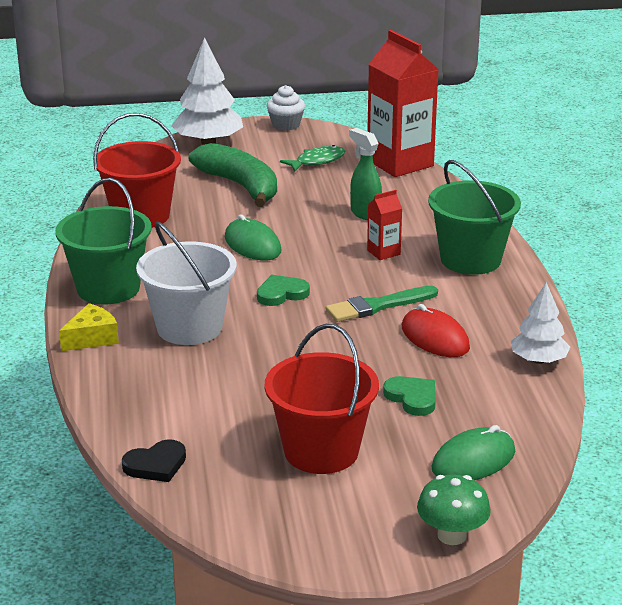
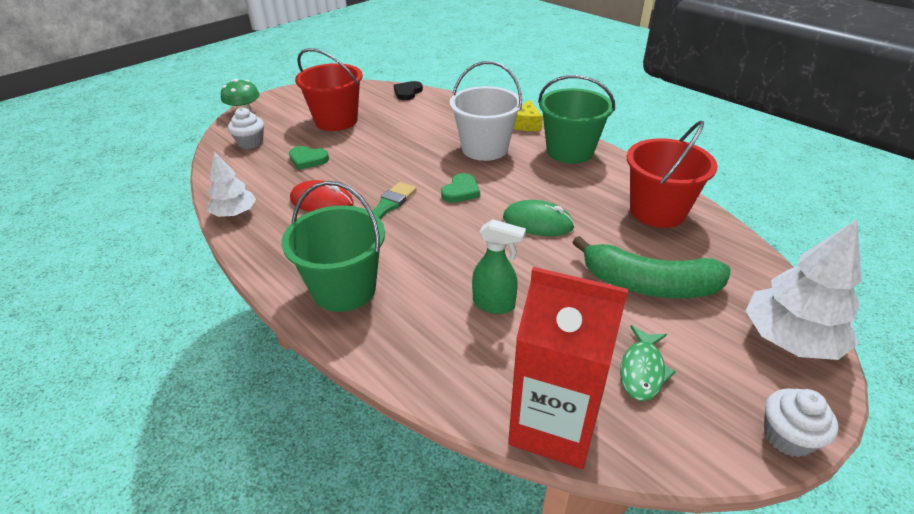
camera: 145 degrees right, 10 degrees up
(383, 252) = (428, 262): red carton -> none
(473, 460) = (250, 143): green mouse -> white cupcake

